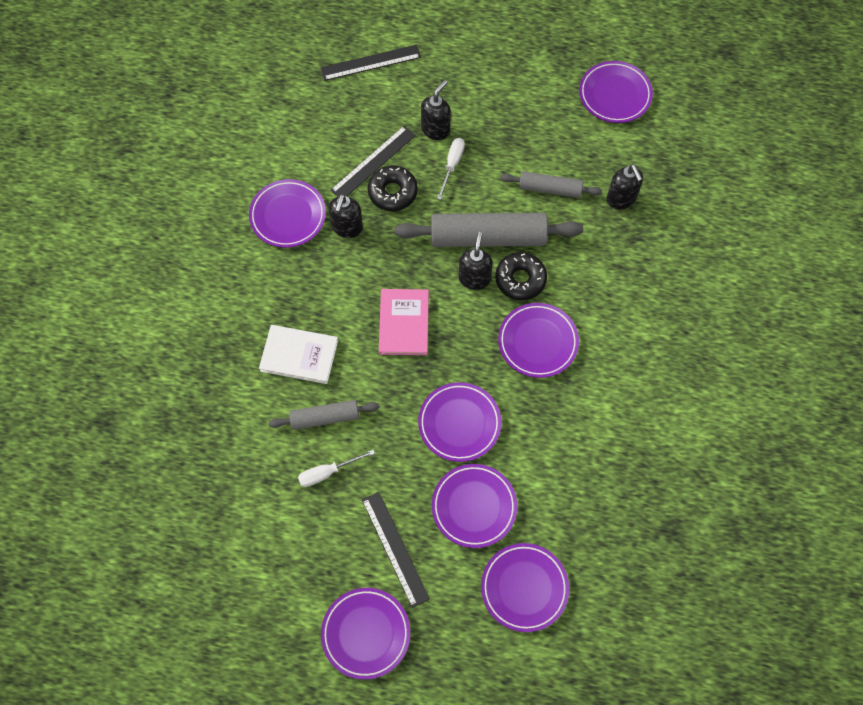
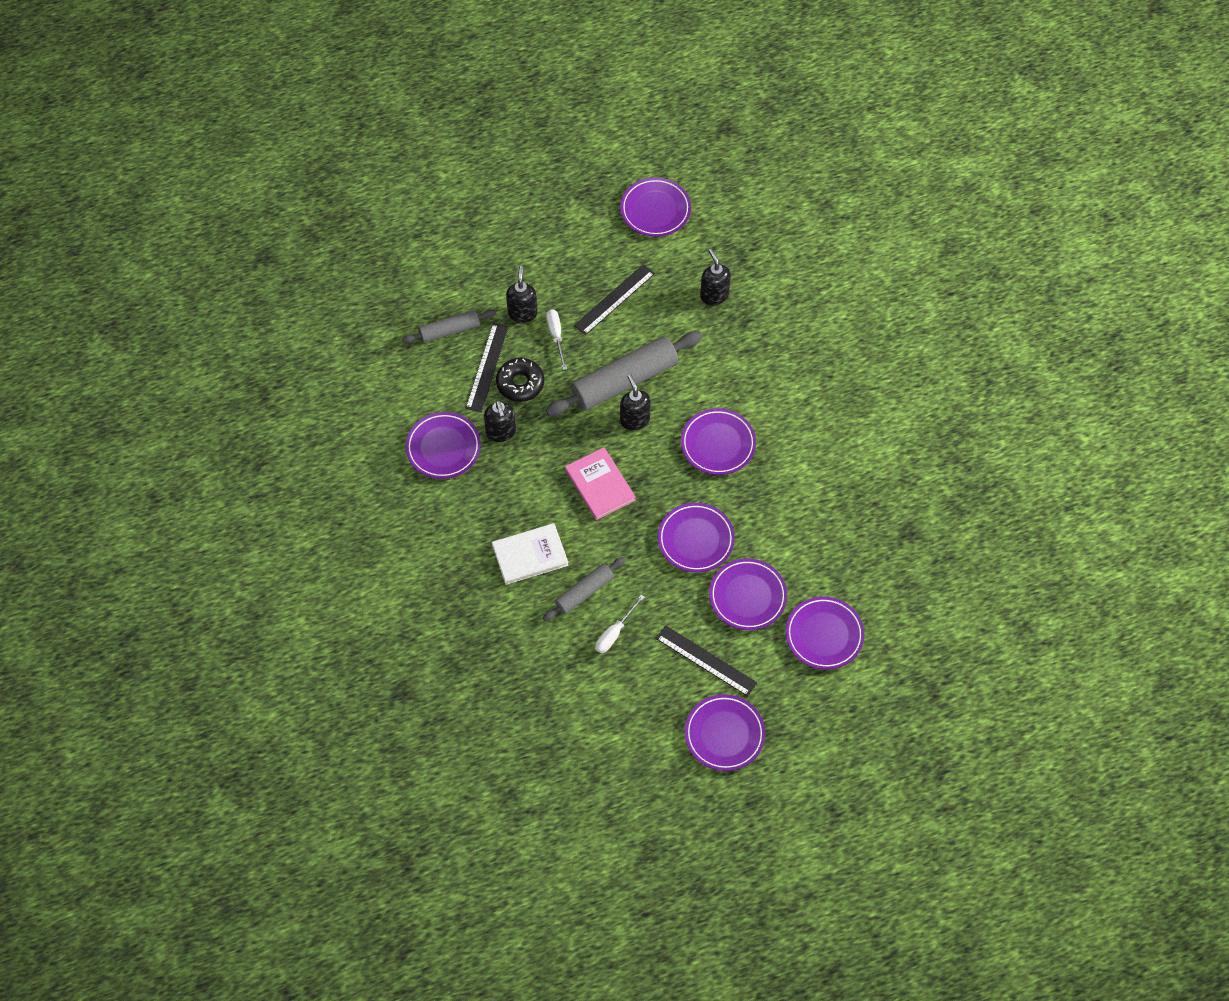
camera: 30 degrees left, 5 degrees down
(370, 62) = (428, 282): black ruler -> black ruler (614, 299)
(520, 279) = (672, 401): black donut -> none
(550, 189) = (650, 315): grey rolling pin -> grey rolling pin (449, 330)
(621, 199) = (714, 295): black soap dispenser -> black soap dispenser turned 150 degrees counterclockwise

